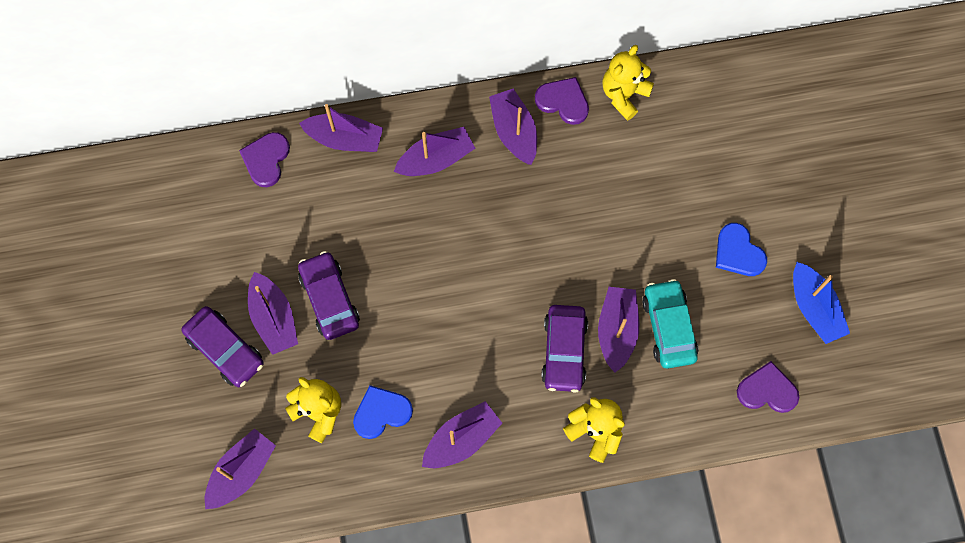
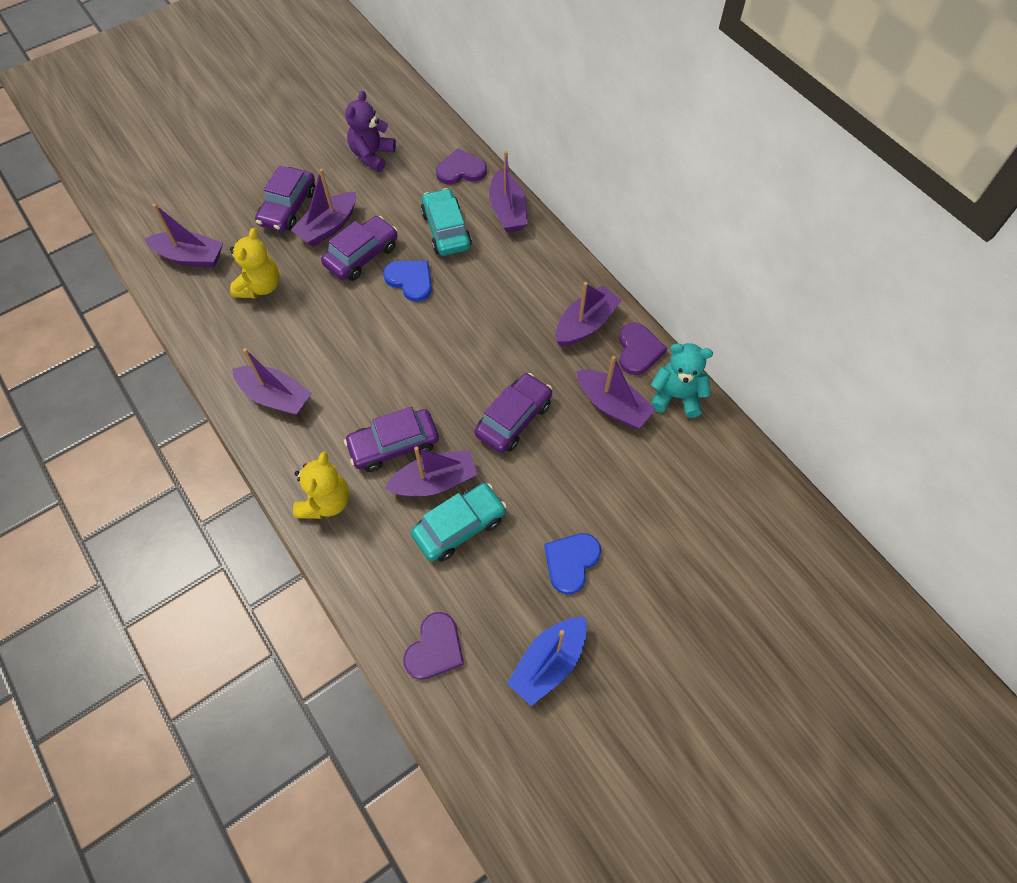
camera: 65 degrees right, 10 degrees down
(197, 239) = (372, 155): none -> purple teddy bear
(338, 206) = (446, 230): none -> turquoise car
(381, 412) = (277, 329): blue heart -> blue heart (410, 280)
(436, 159) = (525, 278): purple boat -> purple boat (612, 405)
(584, 238) = (513, 419): none -> purple car
(624, 95) = (676, 396): yellow teddy bear -> turquoise teddy bear
(767, 390) = (435, 648): purple heart -> purple heart turned 45 degrees clockwise

